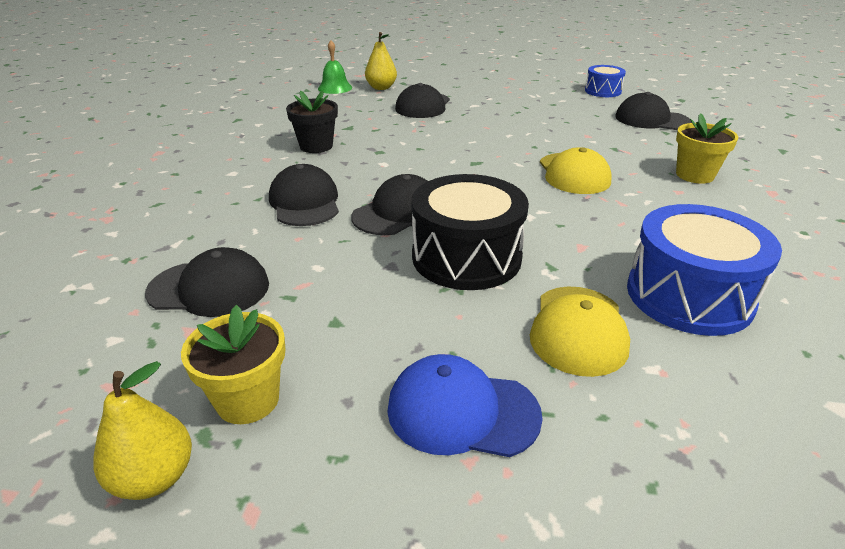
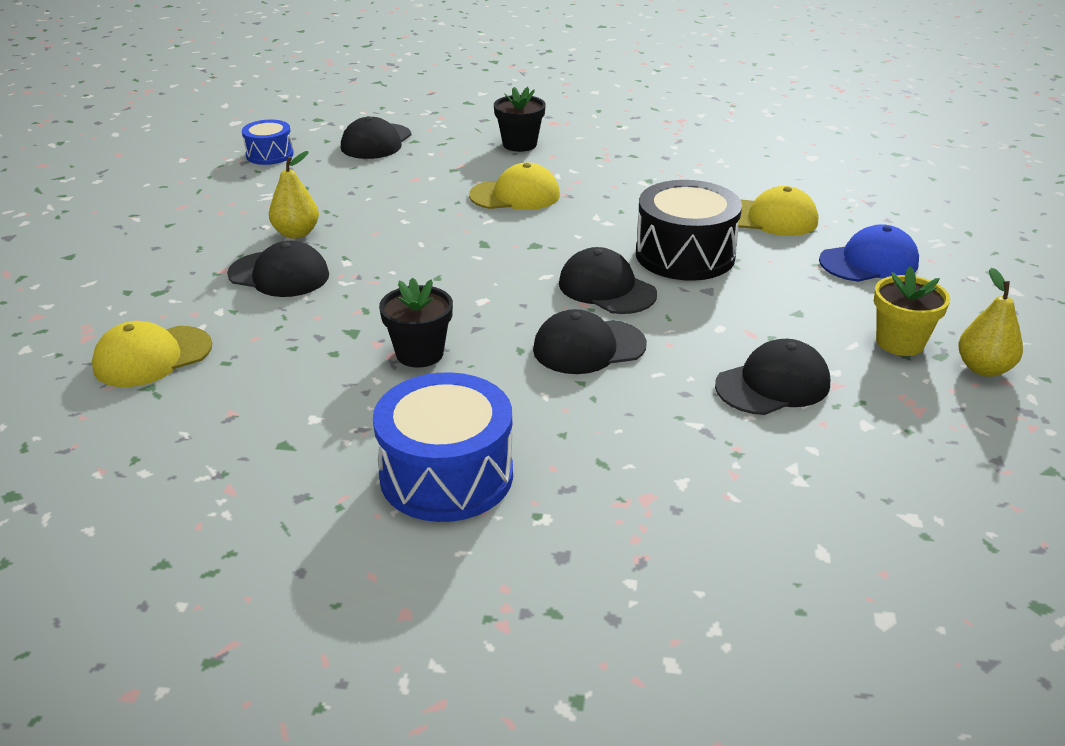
camera: 90 degrees left, 0 degrees up
(209, 288) = (773, 384): black cap -> black cap turned 60 degrees clockwise
(335, 88) = (152, 357): green bell -> yellow cap
(381, 88) = (175, 311): yellow pear -> yellow pear (296, 233)
(462, 411) = (869, 262): blue cap -> blue cap turned 120 degrees counterclockwise
(689, 295) = (716, 177): blue drum -> blue drum (446, 475)
(694, 175) = (519, 144): yellow flower pot -> black flower pot

